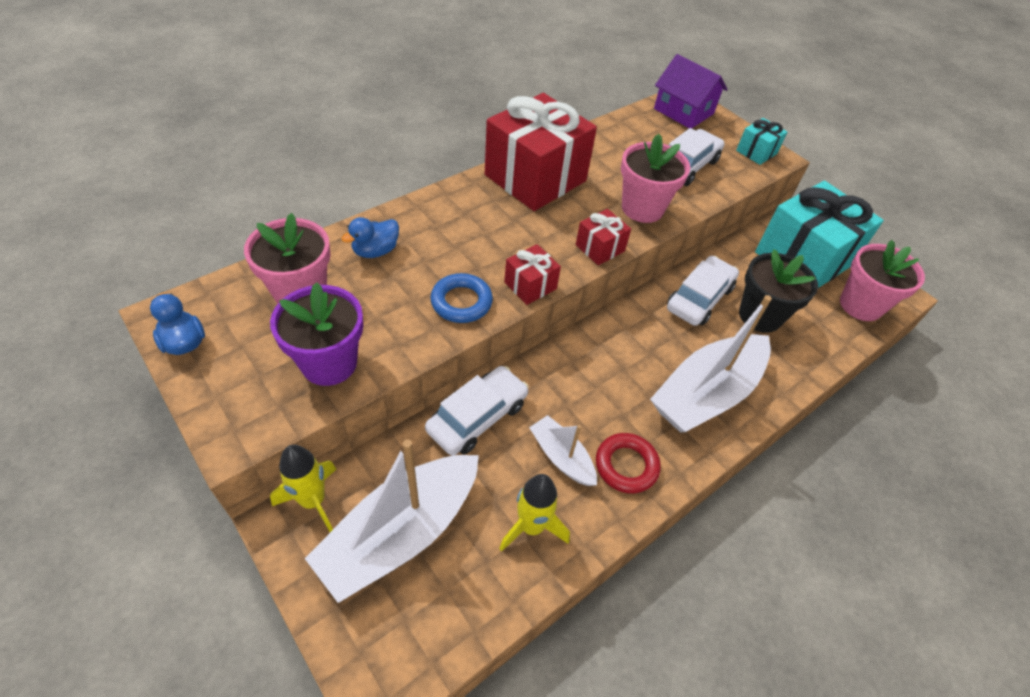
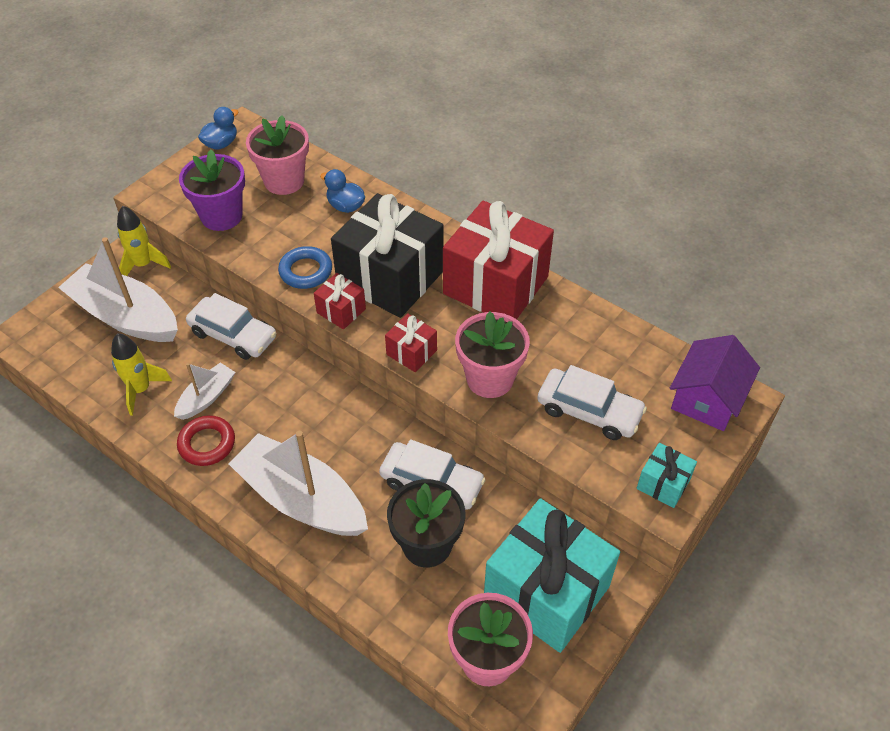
camera: 80 degrees right, 0 degrees up
(499, 241) = (390, 278): none -> black gift

